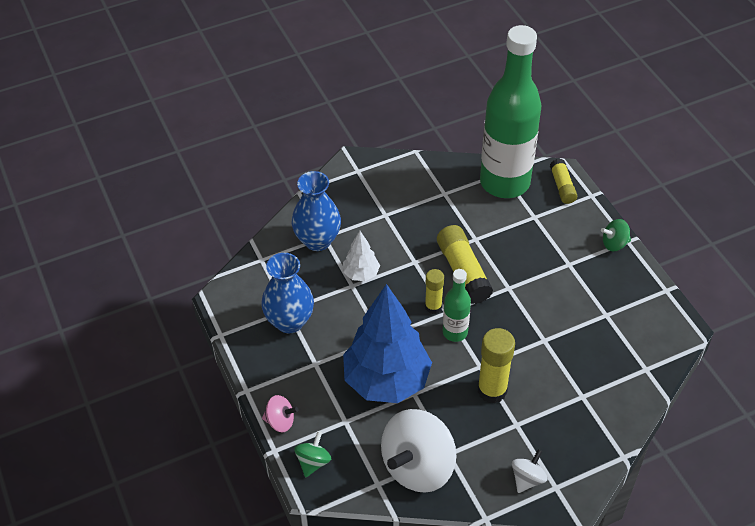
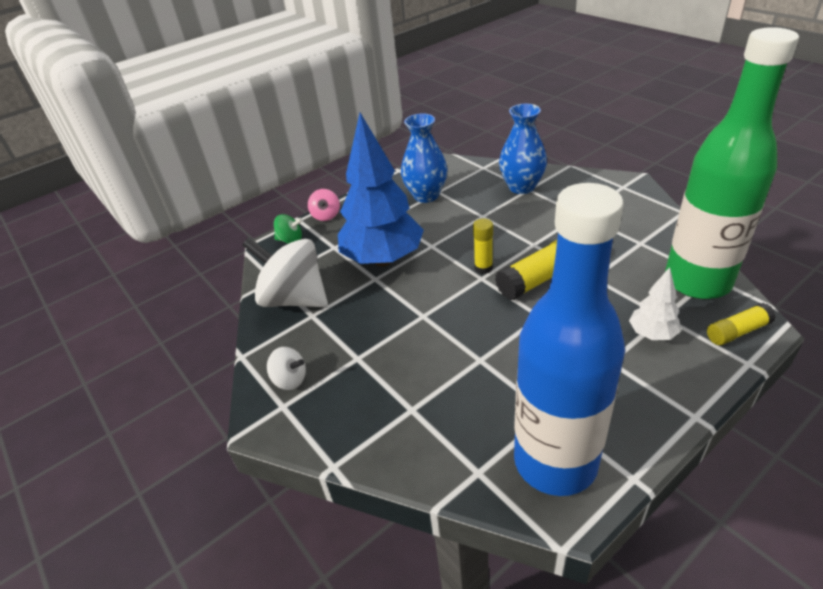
camera: 80 degrees right, 10 degrees down
(361, 274) = (498, 217): white tree -> white tree (652, 334)
(455, 332) = (458, 289): green bottle -> none
(492, 390) = (395, 330): yellow glue stick -> none
(614, 244) = (678, 402): green spinning top -> none
(646, 325) = (555, 462): none -> blue bottle

